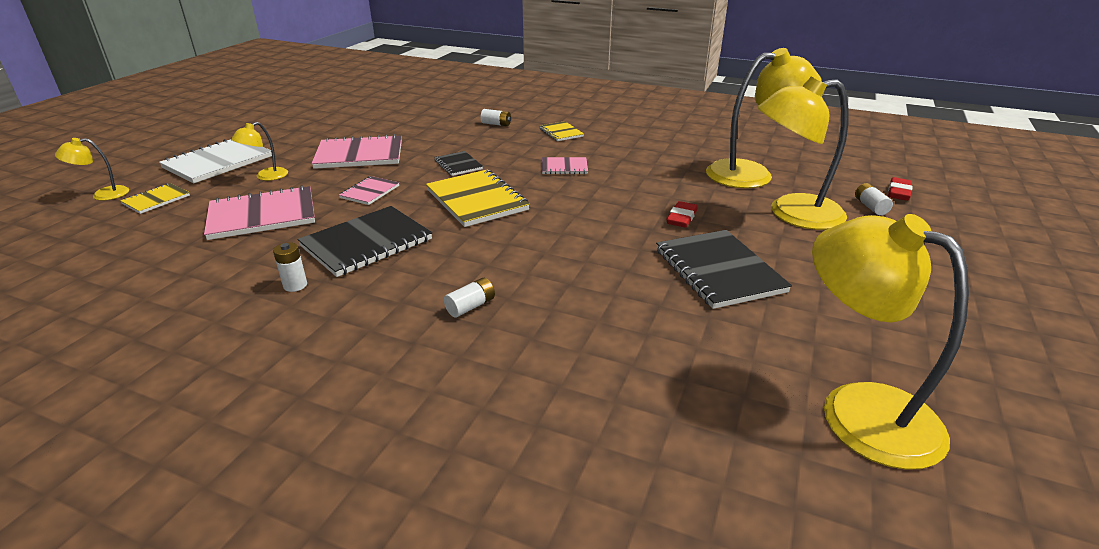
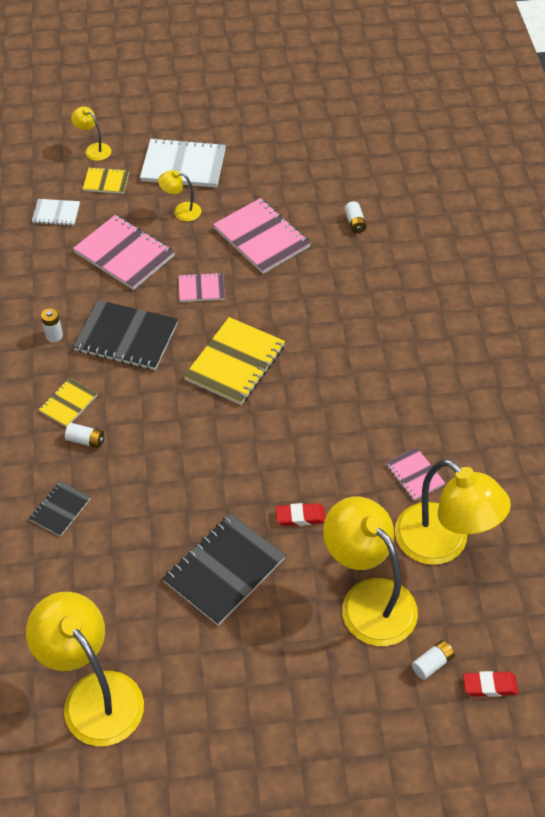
camera: 60 degrees right, 20 degrees up
(135, 236) = (56, 213): none -> white notebook
(458, 165) = (292, 314): black notebook -> black notebook (60, 509)
(496, 124) = (408, 289): white battery -> white battery (355, 223)
(561, 132) = (428, 350): yellow notebook -> yellow notebook (68, 403)
(564, 167) = (344, 390): pink notebook -> pink notebook (414, 475)
(858, 409) = (94, 695): yellow lamp -> yellow lamp turned 60 degrees counterclockwise

